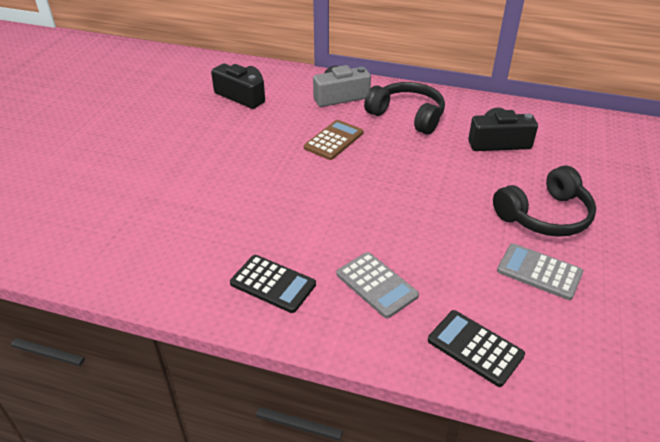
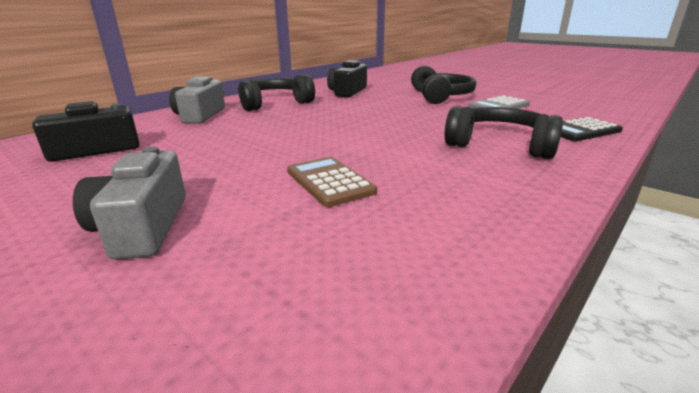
camera: 65 degrees left, 15 degrees down
(158, 166) = (143, 226): none -> grey camera
(273, 284) = (484, 185): black calculator -> none
(334, 140) = (266, 127): brown calculator -> brown calculator (329, 182)
(376, 285) = (499, 145): grey calculator -> black headphones

